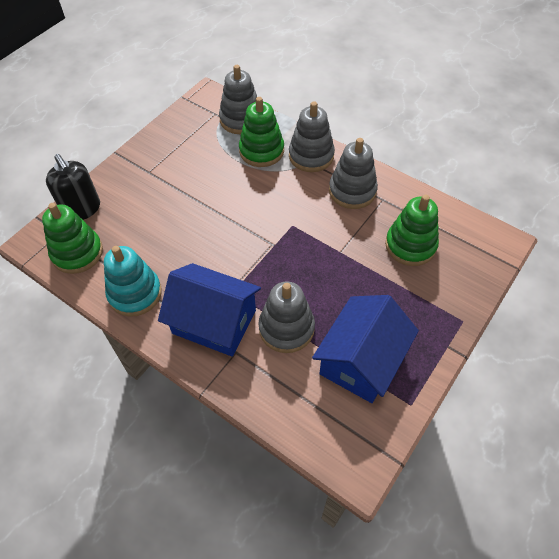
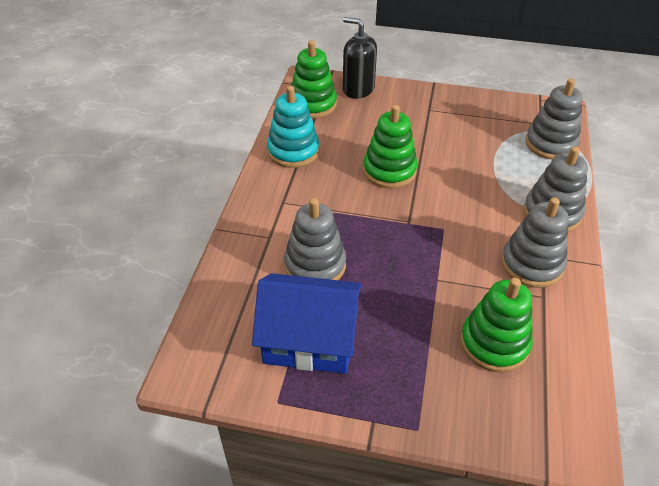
camera: 65 degrees right, 10 degrees down
(82, 209) = (358, 89): black soap dispenser -> black soap dispenser turned 90 degrees clockwise
(214, 322) = (293, 211): blue house -> none
(261, 151) = (522, 173): green stacking toy -> green stacking toy (389, 171)

